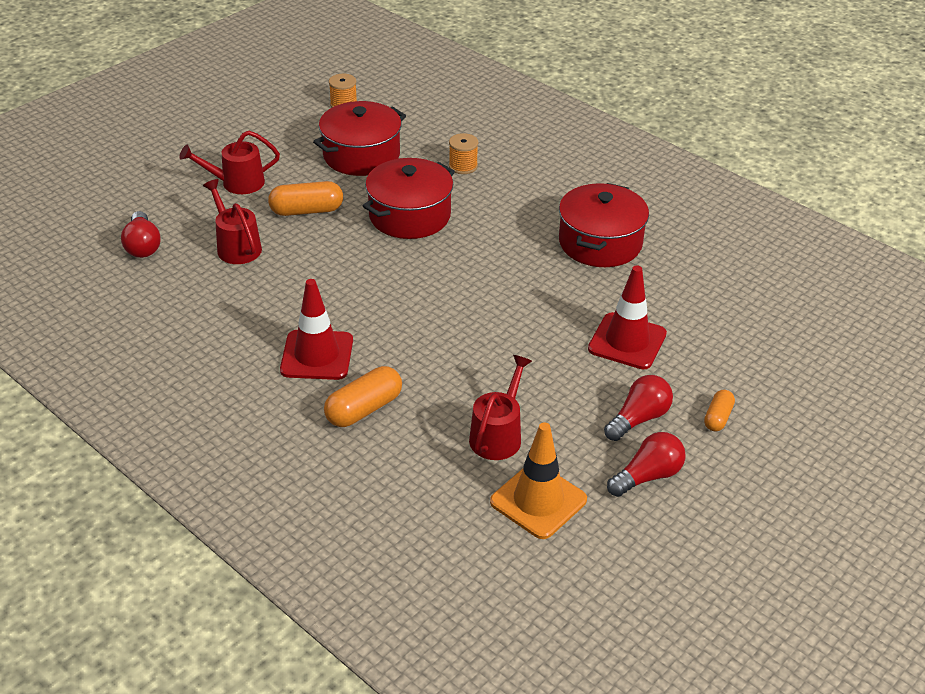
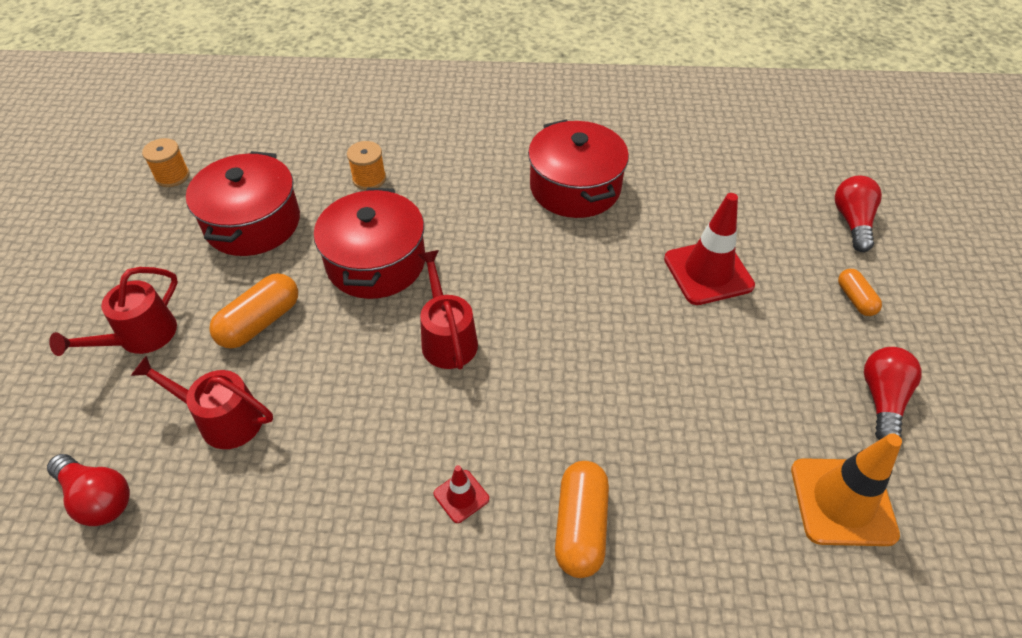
camera: 40 degrees left, 10 degrees up
(317, 355) = (461, 496): red traffic cone -> red traffic cone, size x0.49
(498, 435) = (728, 454): red watering can -> red watering can (447, 337)
(639, 419) = (807, 345): red light bulb -> red light bulb (852, 222)

